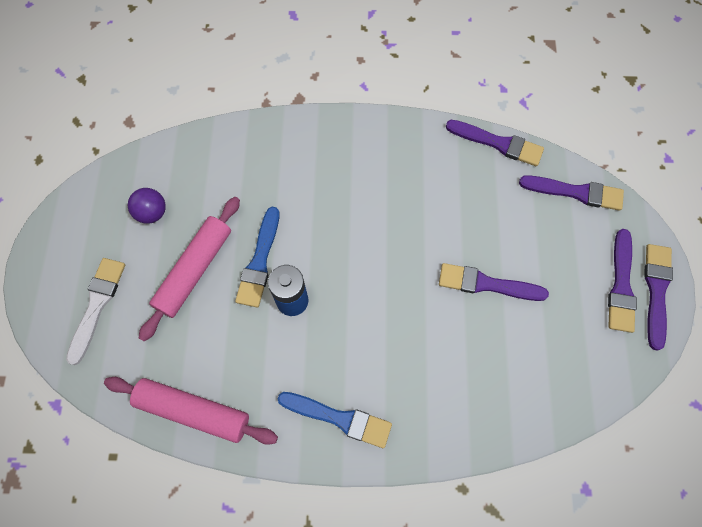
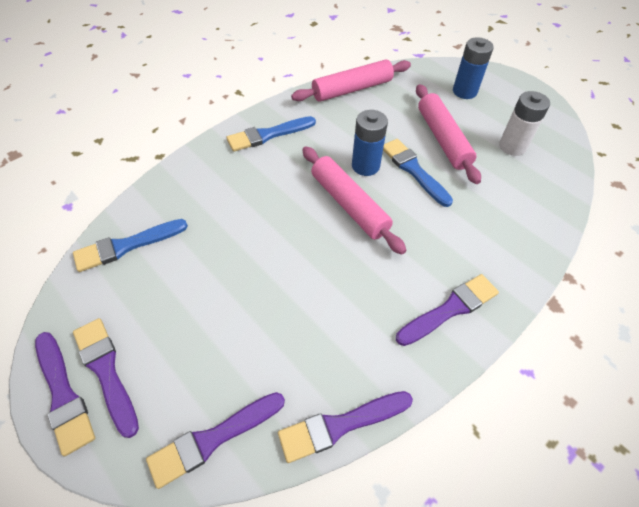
camera: 135 degrees right, 15 degrees down
(97, 305) = (464, 91): white brush -> blue battery
(152, 213) = (512, 146): purple ball -> white battery
(347, 274) = (349, 204): none -> pink rolling pin
(486, 284) = (238, 276): purple brush -> purple brush (450, 309)
(555, 386) = (126, 246): none -> blue brush

